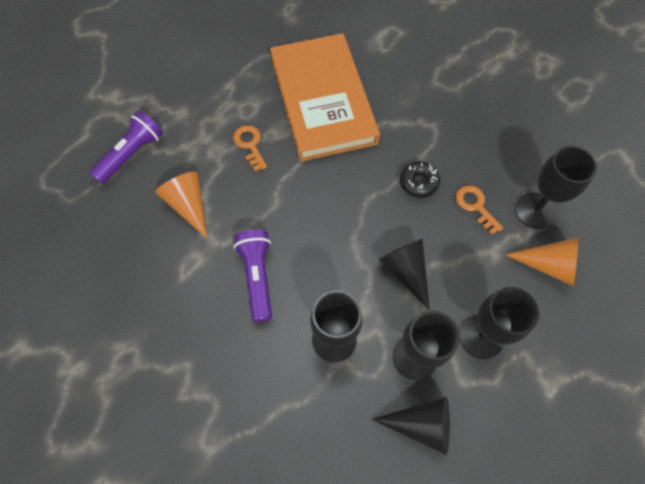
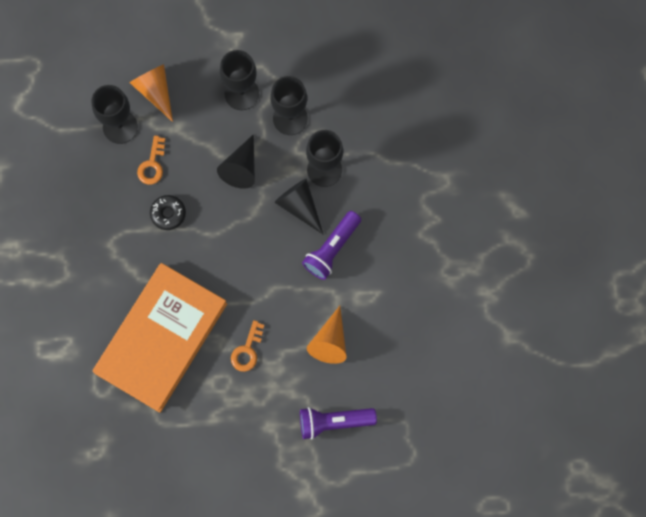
camera: 135 degrees left, 10 degrees up
(422, 425) = (323, 84): black cone -> black cone (299, 206)

